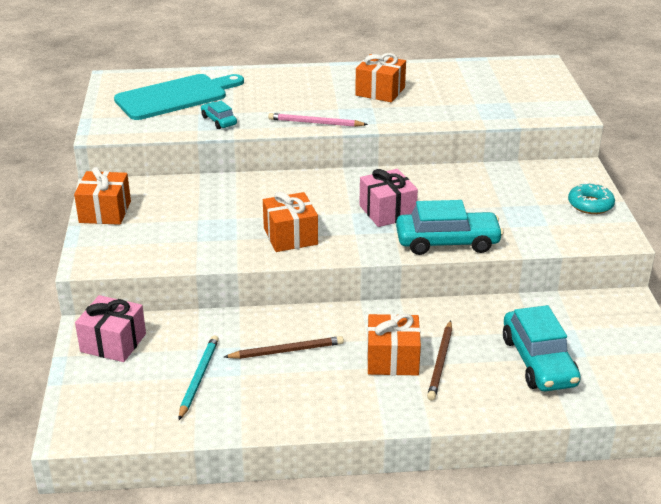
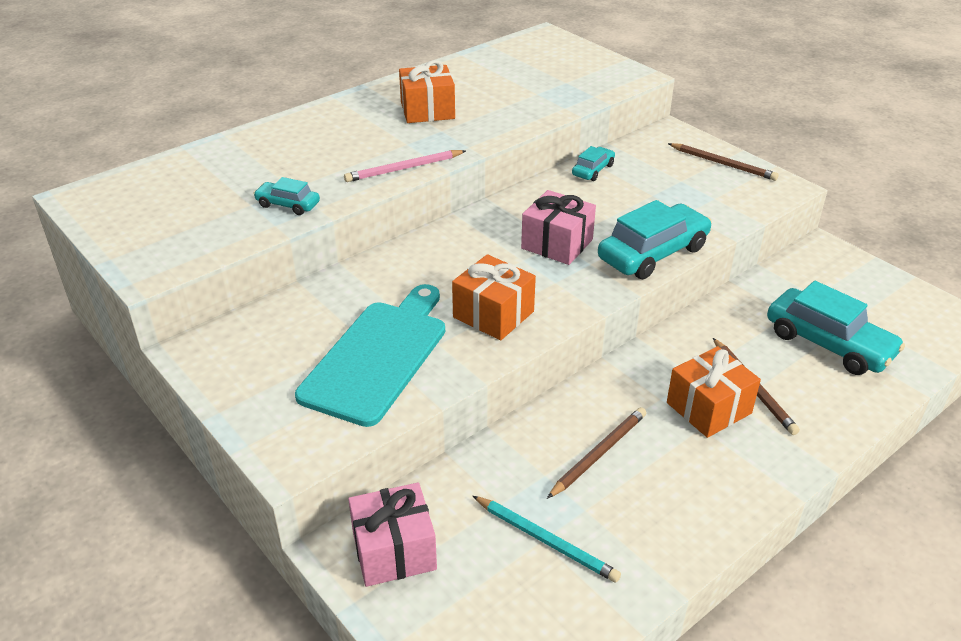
camera: 35 degrees left, 5 degrees up
(105, 212) = (233, 380): orange gift -> none
(175, 96) = (194, 193): turquoise cutting board -> turquoise cutting board (378, 357)
(198, 378) = (546, 540): turquoise pencil -> turquoise pencil turned 150 degrees clockwise
(479, 175) = (593, 170): none -> turquoise car
(590, 205) = (723, 164): turquoise donut -> brown pencil

